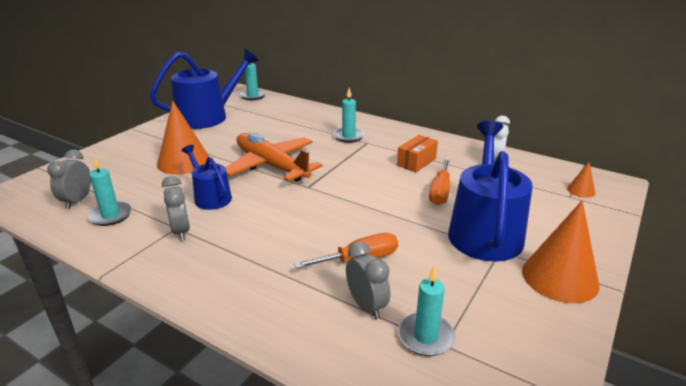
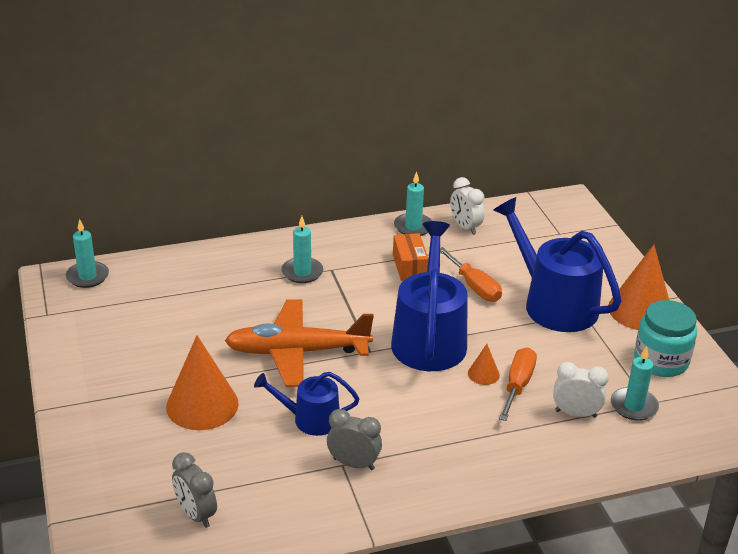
camera: 50 degrees left, 5 degrees up
(111, 215) = (262, 500): turquoise candle -> turquoise candle (413, 227)
(207, 116) = (98, 337): blue watering can -> blue watering can (429, 339)
(366, 306) = (575, 414): grey clock -> white clock
(515, 323) = (661, 361): none -> turquoise jar
(581, 190) = (559, 222): orange cone -> orange cone (483, 374)

